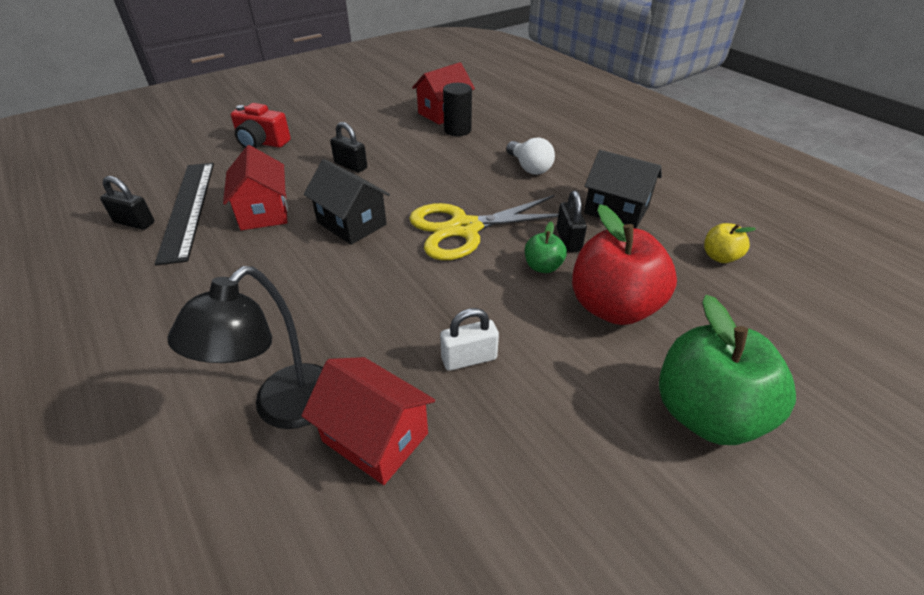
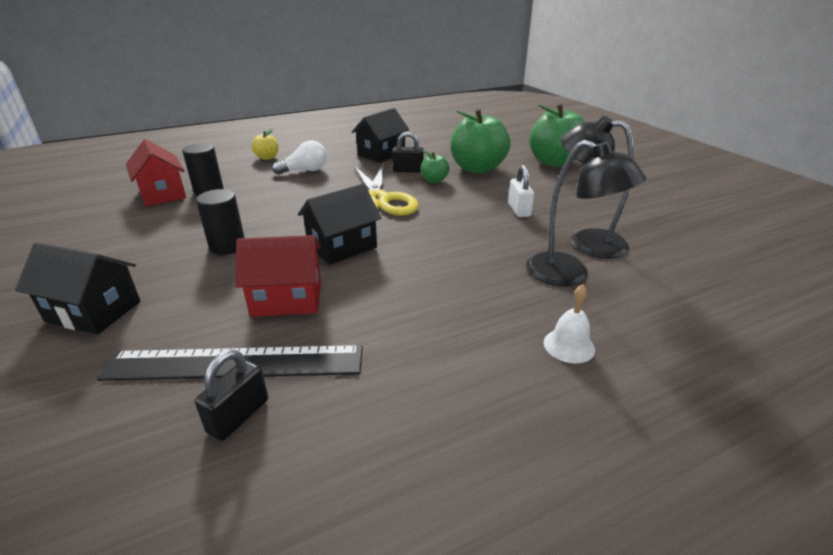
camera: 80 degrees left, 10 degrees down
(146, 399) = (569, 345): none -> white bell
(262, 142) = (93, 311): red camera -> black house
(351, 165) = (227, 246): black padlock -> black cylinder
(375, 437) = (586, 241): red house -> black lamp
(613, 307) = (477, 168): red apple -> green apple
(719, 257) = (440, 139): yellow apple -> yellow apple (267, 157)

